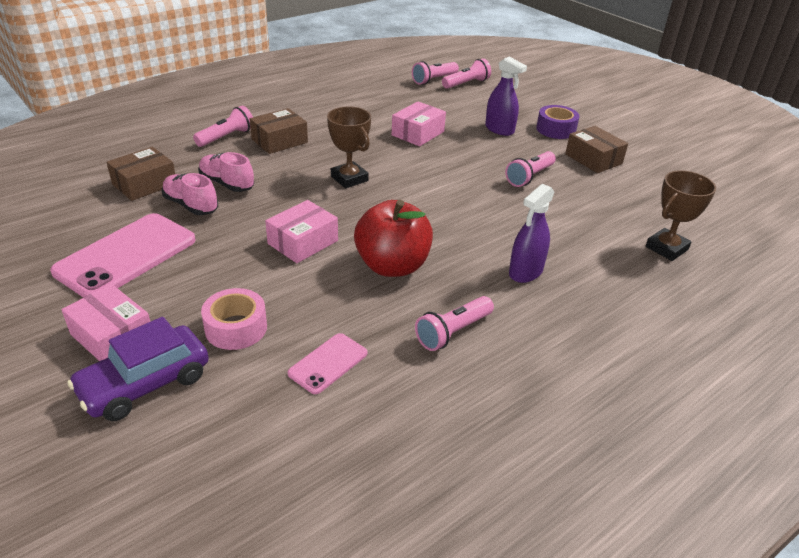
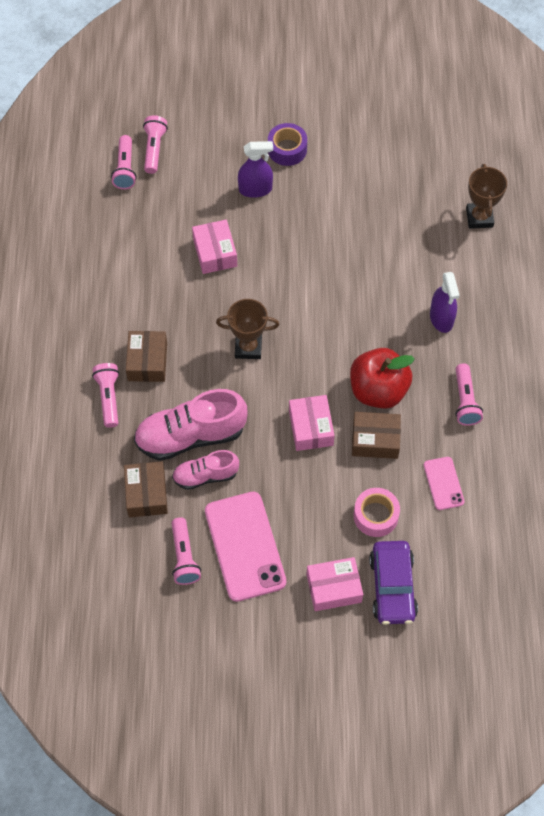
camera: 50 degrees left, 25 degrees up
(227, 184) = (190, 436): pink shoe -> pink shoe, size x1.72
(529, 177) = (339, 226): pink flashlight -> pink flashlight (184, 557)
(593, 159) = (349, 163): brown box -> brown box (375, 440)

